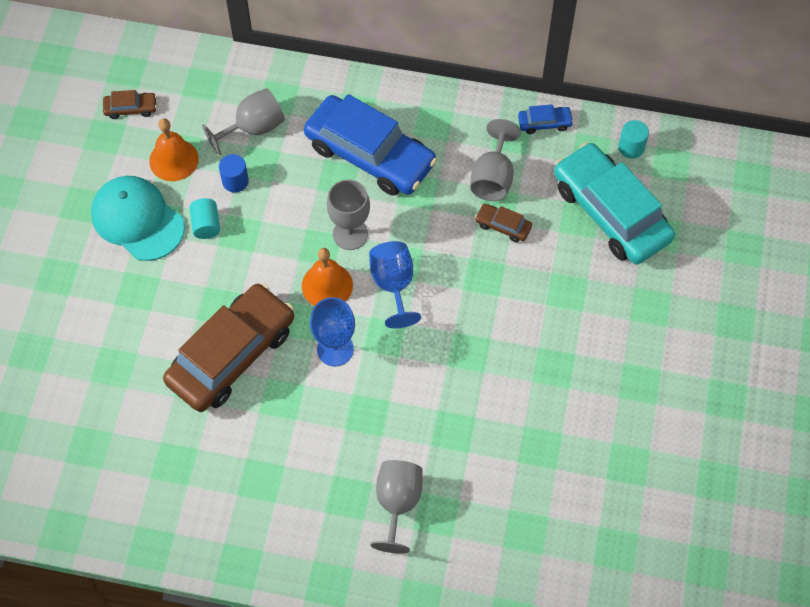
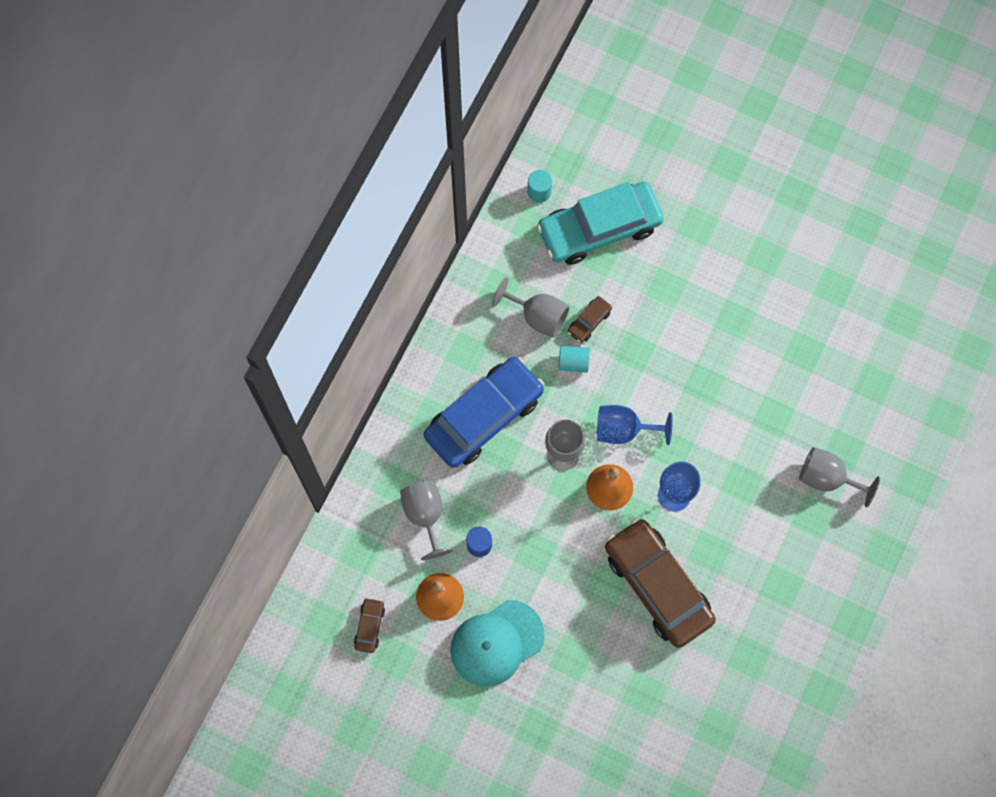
camera: 75 degrees left, 10 degrees up
(206, 225) = (519, 581): turquoise cylinder -> turquoise cylinder (573, 362)
(544, 123) = (493, 256): blue car -> none

